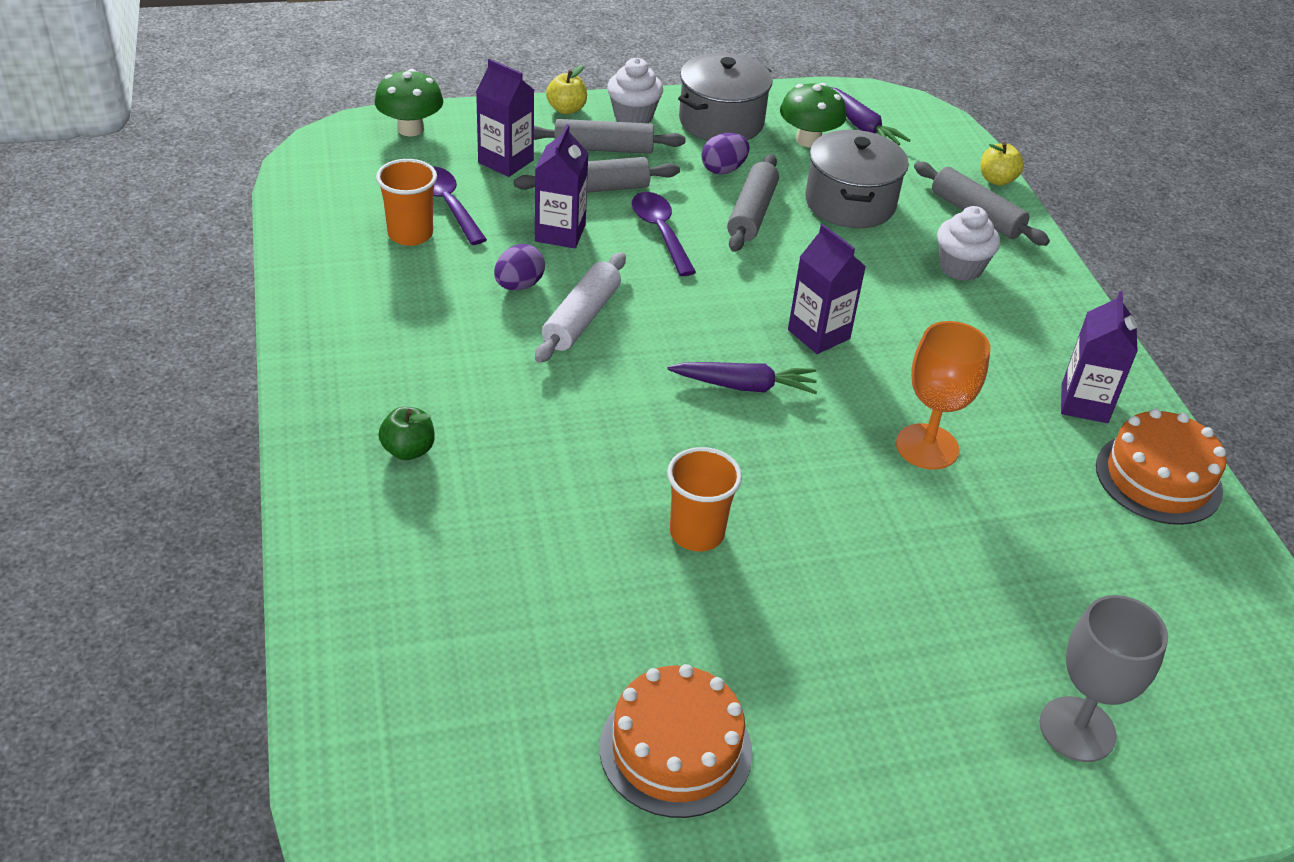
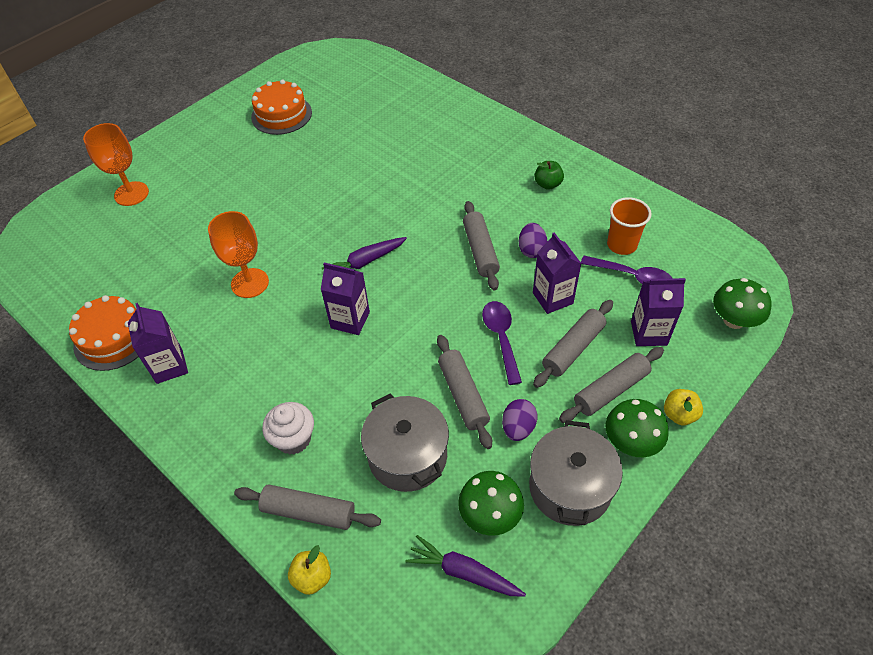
camera: 150 degrees right, 10 degrees up
(408, 450) = (478, 148): green apple -> green apple (548, 184)
(581, 318) = (480, 251): white rolling pin -> grey rolling pin
(633, 116) = (631, 442): white cupcake -> green mushroom
(660, 232) = (501, 338): purple spoon -> purple spoon turned 135 degrees counterclockwise
(697, 533) = (330, 182): orange cup -> none
(1077, 729) = (131, 194): grey goblet -> orange goblet

